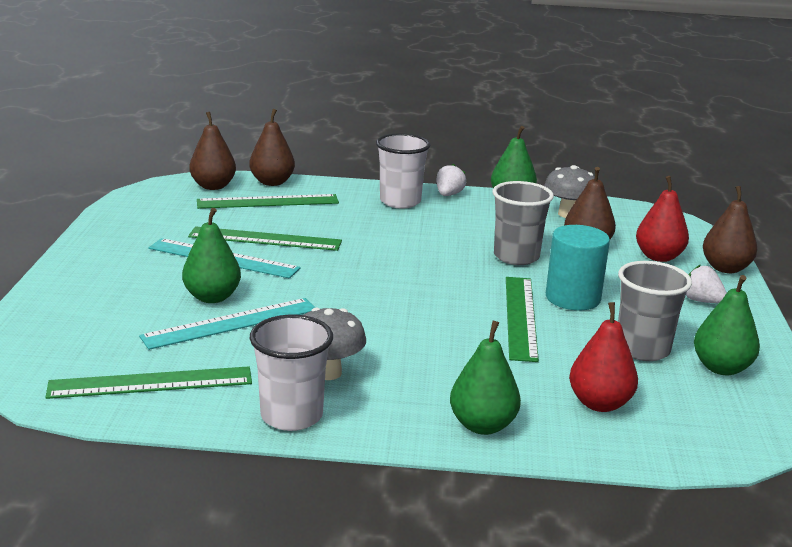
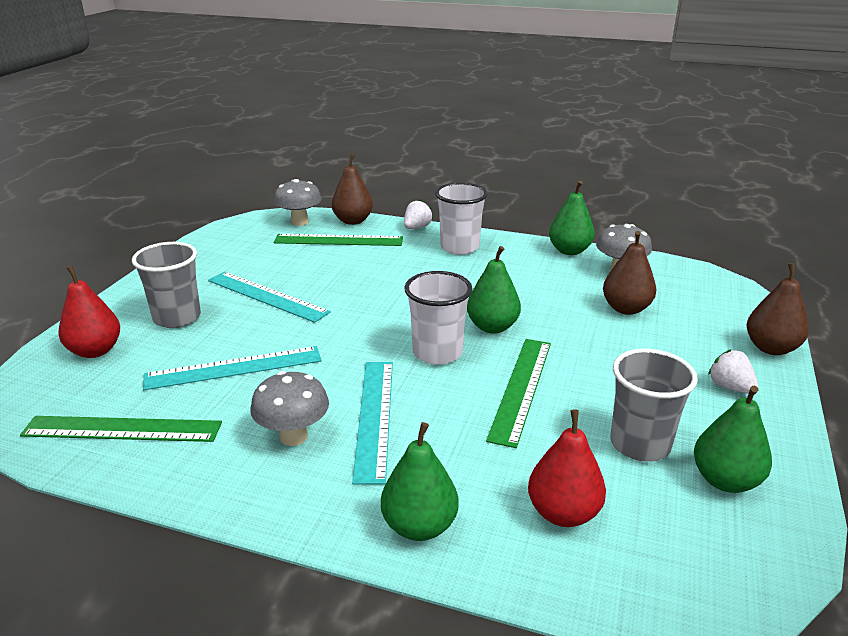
camera: 15 degrees right, 5 degrees up
(212, 297) = (233, 337): green pear -> green pear (492, 327)
(213, 186) = (299, 222): brown pear -> grey mushroom
(265, 239) = (315, 278): green ruler -> none
(291, 416) = (230, 486): white cup -> white cup (437, 352)
(396, 351) = (374, 417): none -> turquoise ruler
(449, 195) = (509, 243): white strawberry -> white strawberry (417, 227)
(516, 257) = (547, 316): grey cup -> grey cup (177, 318)
(573, 298) = (586, 370): turquoise cylinder -> none
(658, 257) = (699, 328): red pear -> red pear (95, 351)

